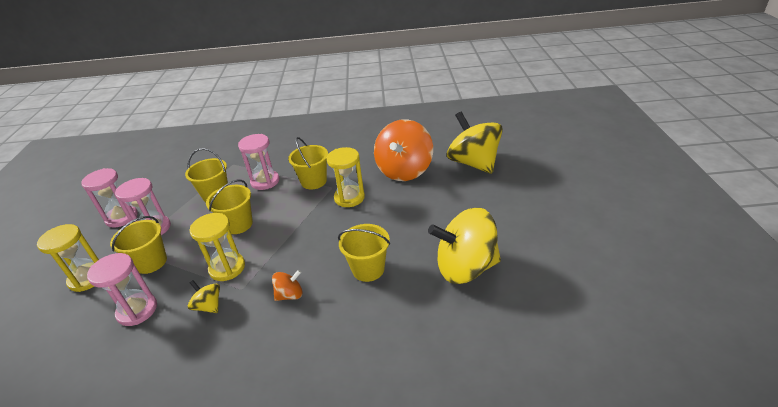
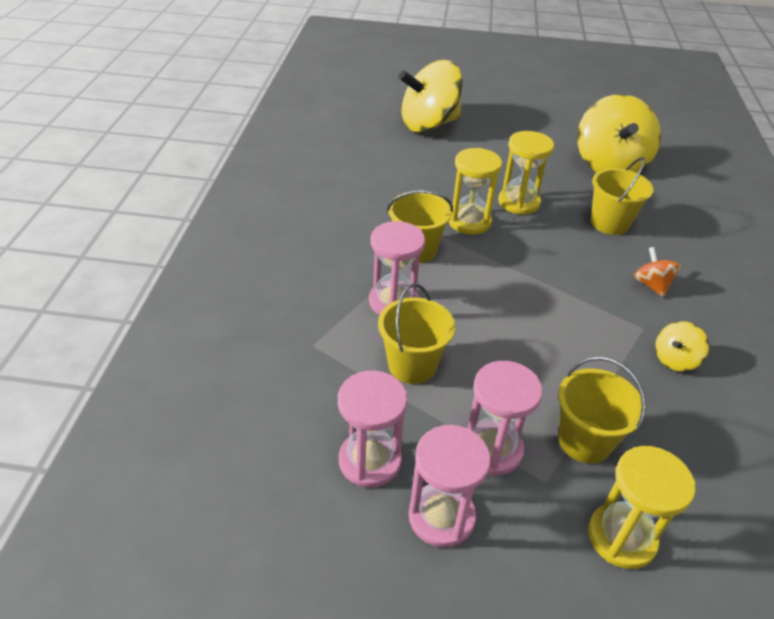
camera: 85 degrees left, 5 degrees up
(137, 310) = (690, 442): pink hourglass -> pink hourglass (370, 461)
(227, 268) = (602, 343): yellow hourglass -> yellow hourglass (518, 202)
(238, 224) = (504, 333): yellow bucket -> none
(404, 170) = (423, 171): orange spinning top -> none

